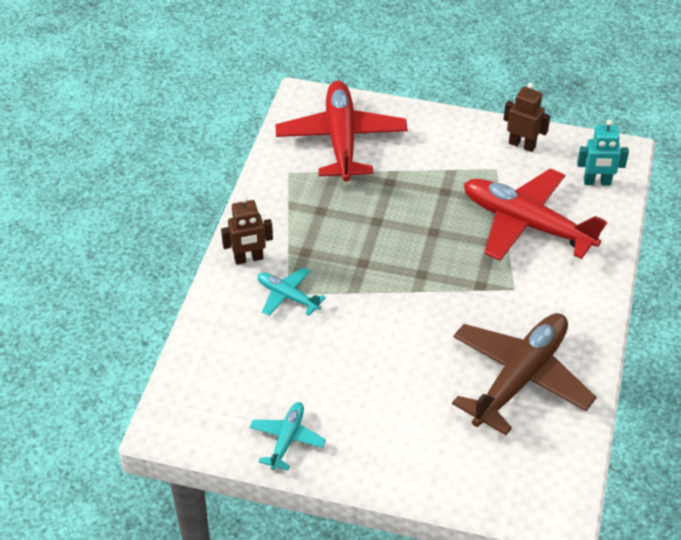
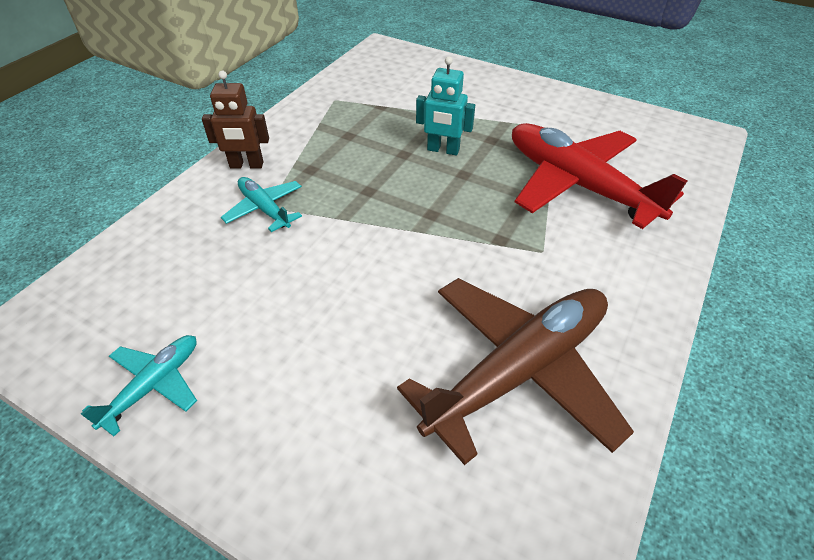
camera: 15 degrees right, 0 degrees up
(341, 139) = (401, 82): red plane -> none
(522, 145) = (591, 112): brown robot -> none
(597, 182) = (673, 157): turquoise robot -> turquoise robot (443, 150)

